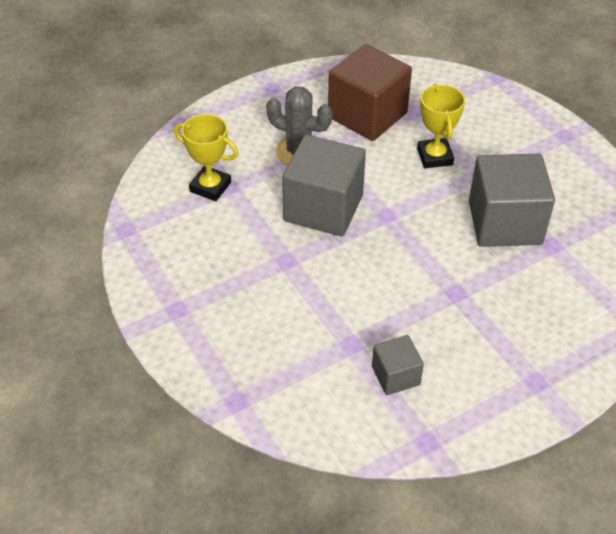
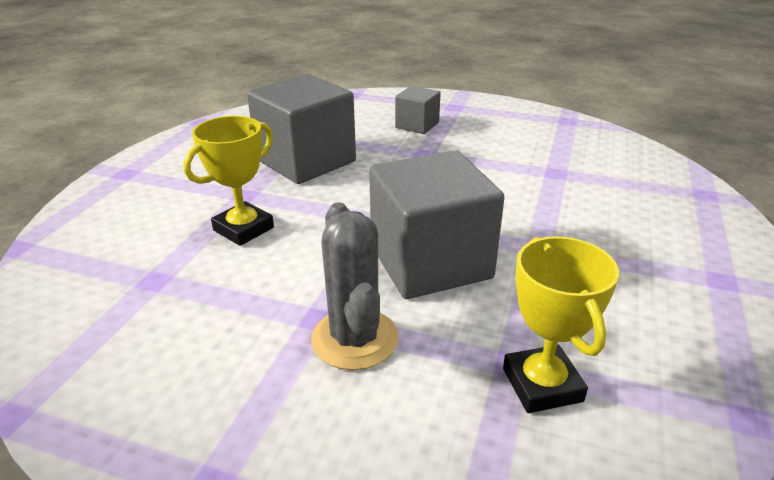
camera: 130 degrees left, 15 degrees down
(367, 115) = (200, 317): brown cube -> none
(395, 376) = (544, 146): grey cube -> grey cube (417, 125)

